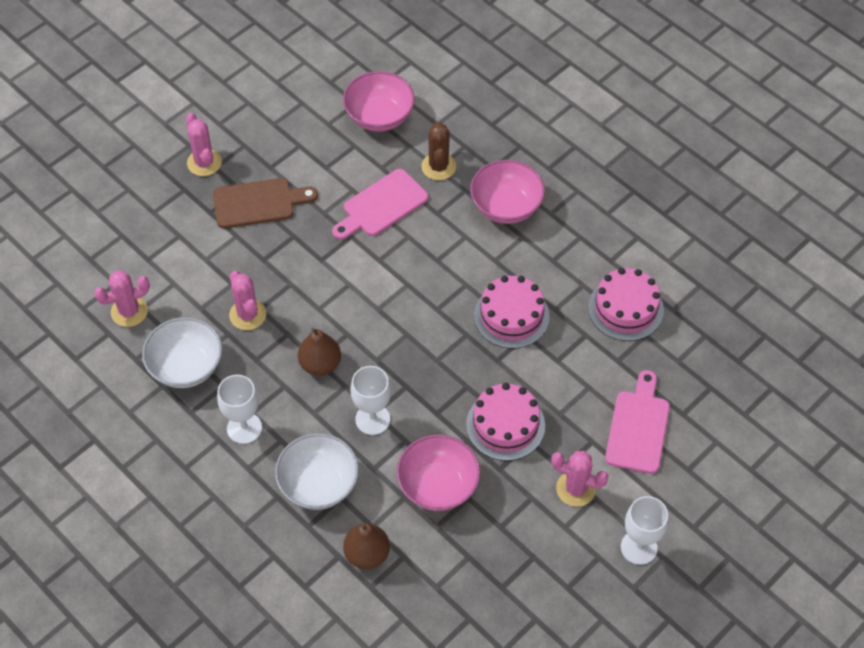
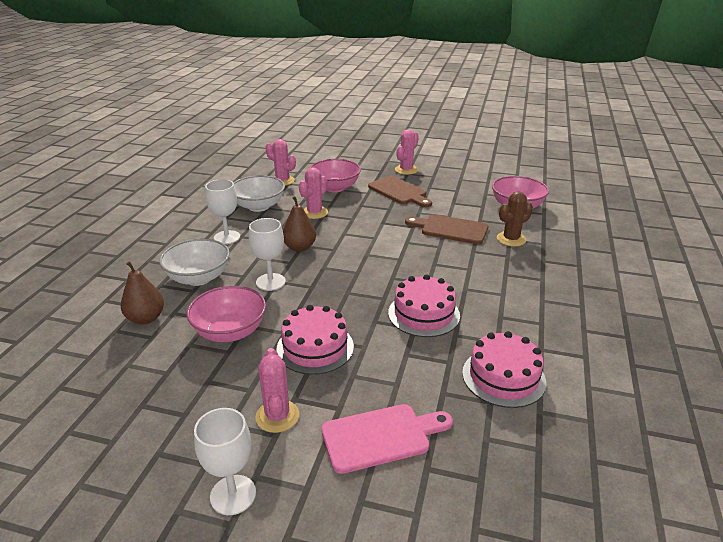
camera: 60 degrees right, 25 degrees down
(382, 205) = (450, 229): pink cutting board -> brown cutting board
(506, 206) = (518, 277): pink bowl -> pink bowl (335, 188)

